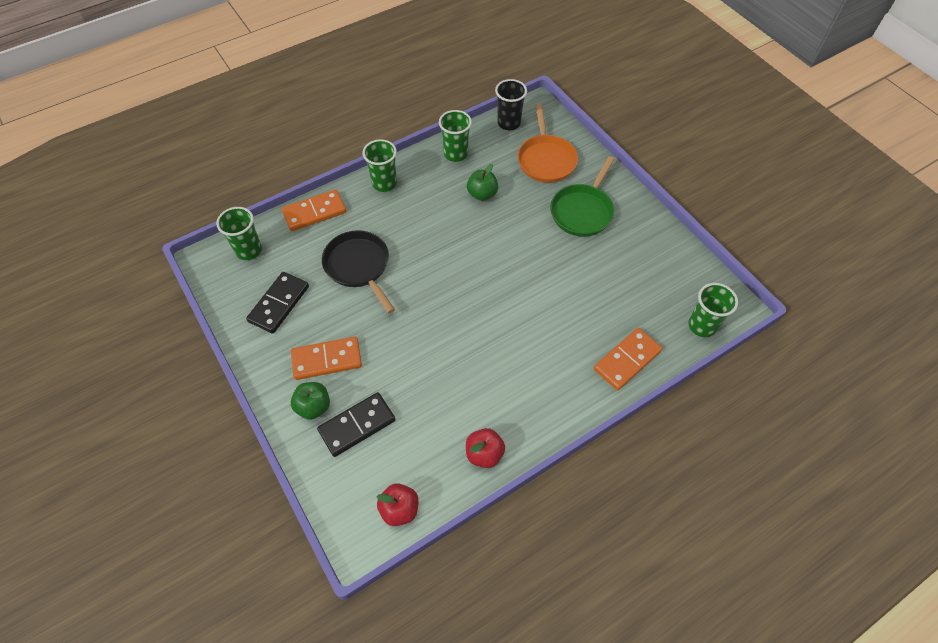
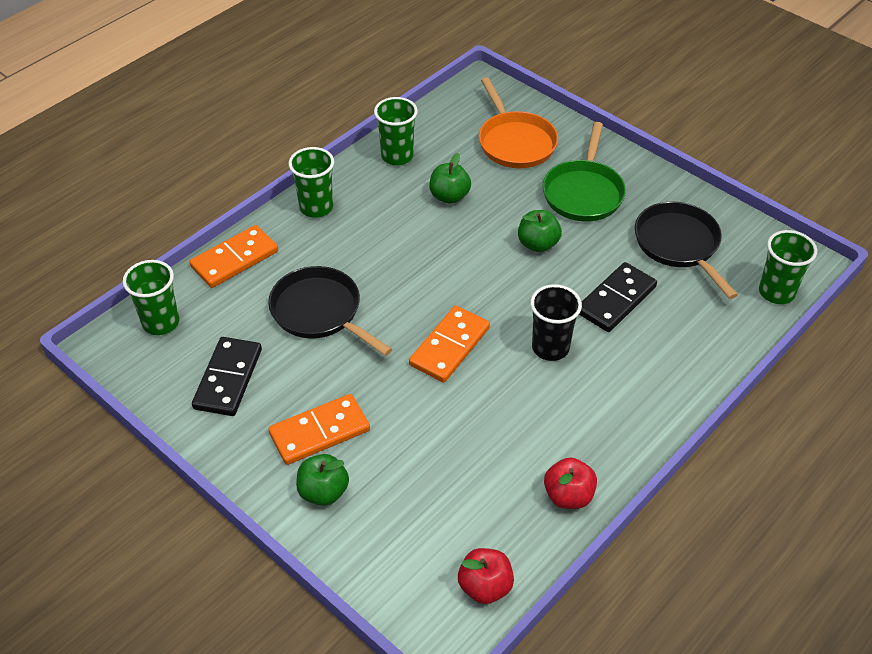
camera: 15 degrees left, 10 degrees down
(357, 425) = (390, 501): black domino -> black domino (616, 300)
(508, 123) = (452, 109): black cup -> black cup (550, 348)
(533, 246) = (538, 244): none -> green apple
(627, 360) = (702, 350): orange domino -> orange domino (450, 346)
(640, 270) = (679, 245): none -> black pan

